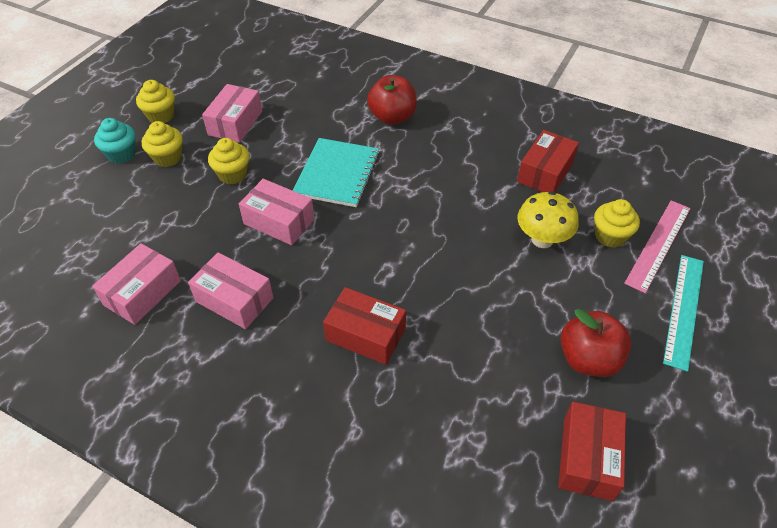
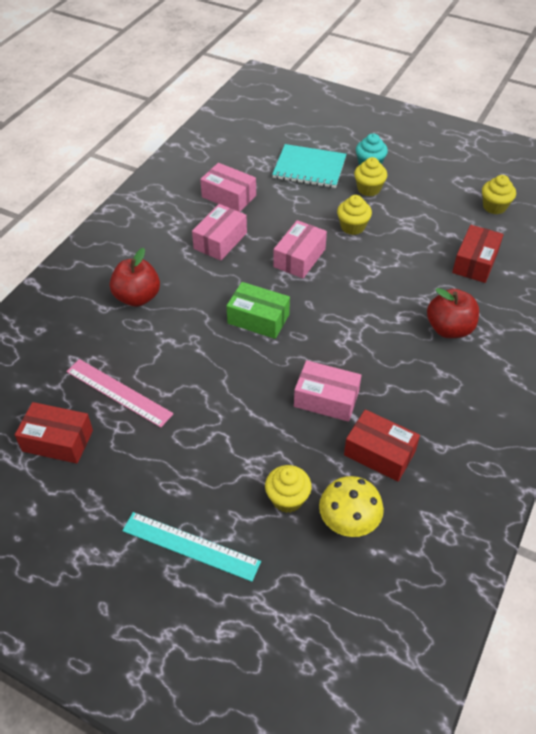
camera: 90 degrees right, 0 degrees up
(161, 116) = (421, 178): yellow cupcake -> yellow cupcake (494, 207)
(235, 123) = (419, 222): pink box -> pink box (326, 399)
(337, 174) = (359, 291): turquoise notebook -> turquoise notebook (309, 168)
(365, 334) = (183, 312): red box -> red box (475, 262)
(377, 259) = (258, 319): none -> green box
(542, 239) = (282, 438): yellow mushroom -> yellow mushroom (348, 522)
(588, 359) = (144, 455): red apple -> red apple (137, 297)
(658, 244) = (276, 542): pink ruler -> pink ruler (119, 392)

